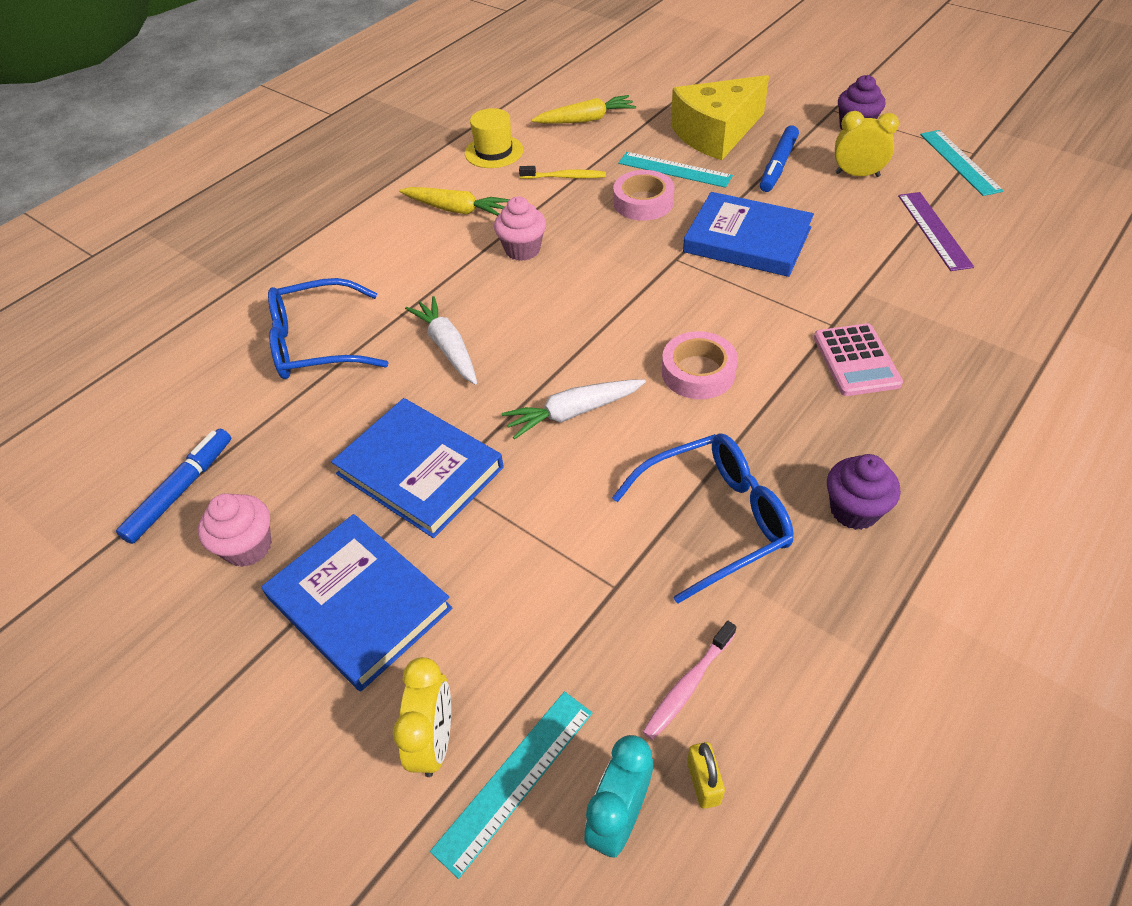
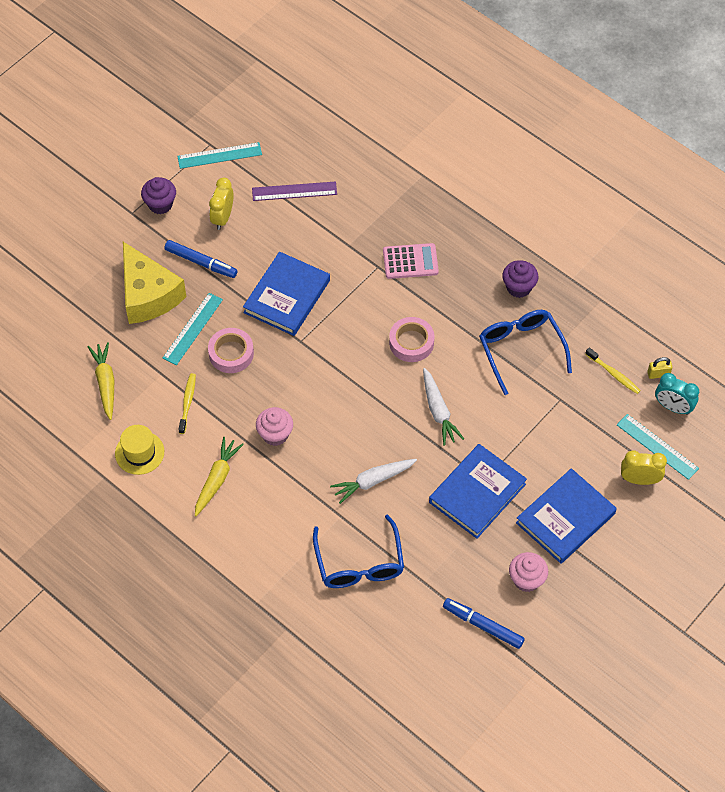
camera: 90 degrees left, 10 degrees up
(688, 685) = (613, 374): pink toothbrush -> yellow toothbrush

